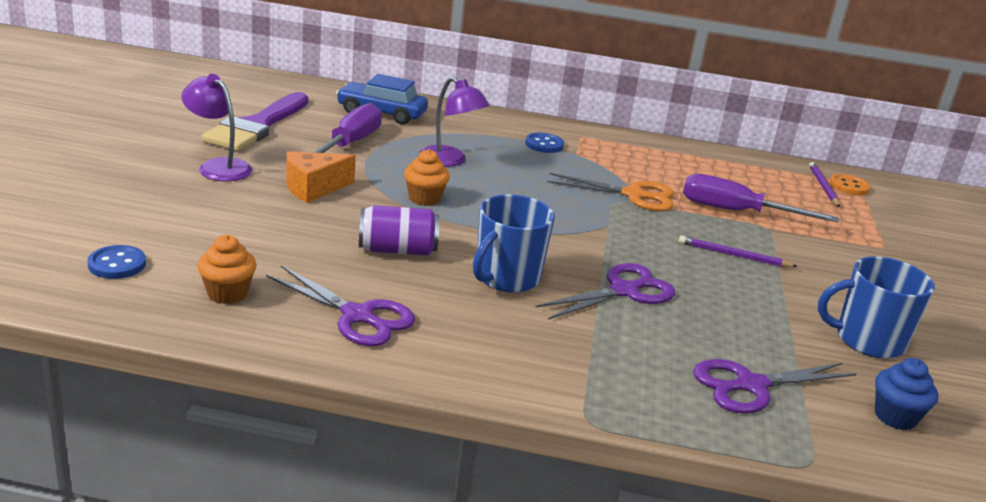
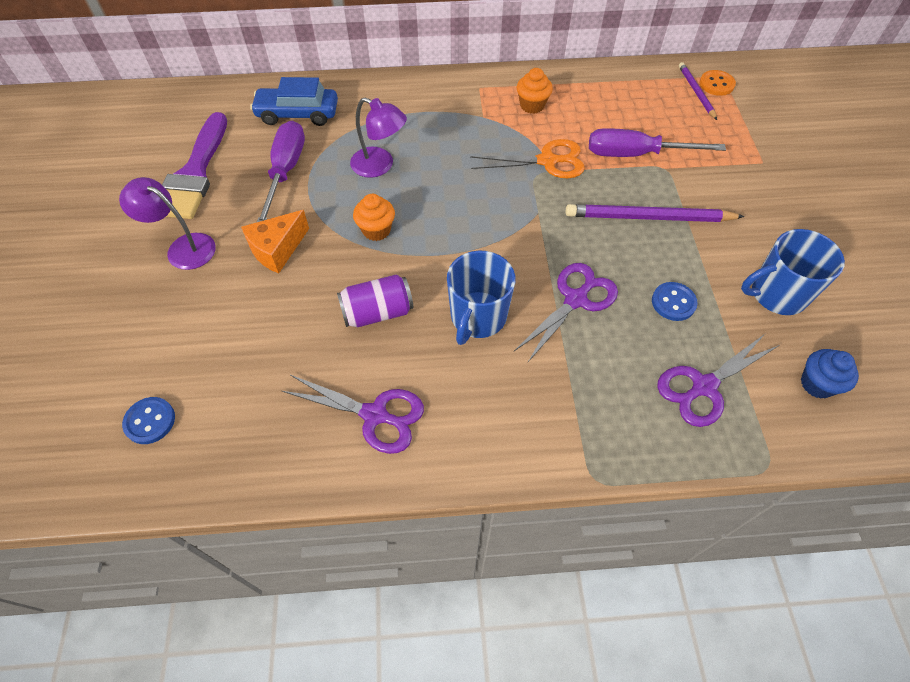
camera: 10 degrees left, 30 degrees up
(227, 293) = (258, 425): orange cupcake -> orange cupcake (532, 105)
(544, 144) = (452, 112): blue button -> blue button (673, 302)
(733, 255) = (648, 218): purple pencil -> purple pencil, size x1.74

